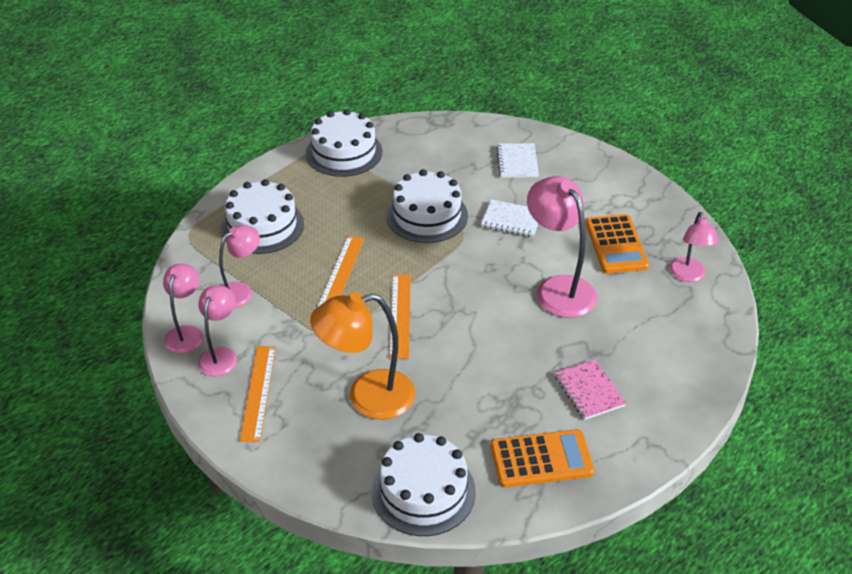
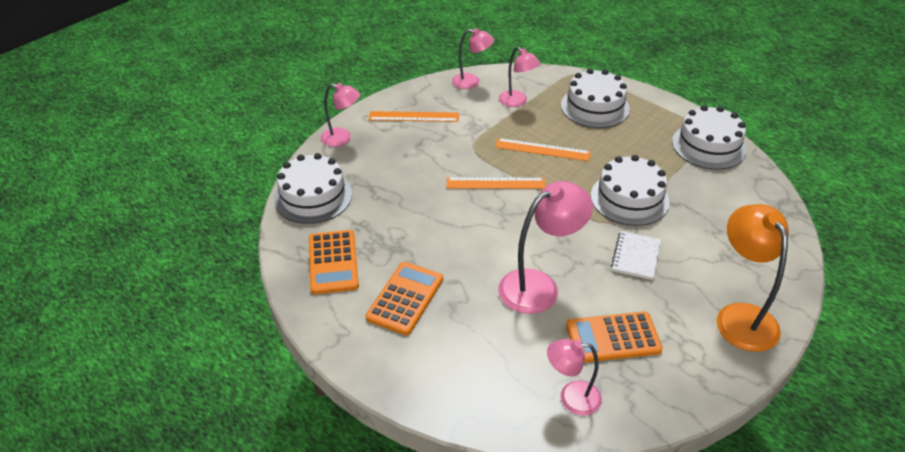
camera: 90 degrees right, 0 degrees up
(220, 355) = (450, 98): pink lamp -> pink lamp (342, 138)
(367, 397) = (406, 167): orange lamp -> orange lamp (740, 316)
(517, 162) = (734, 265): white notebook -> none
(589, 391) = (405, 298): pink notebook -> orange calculator

